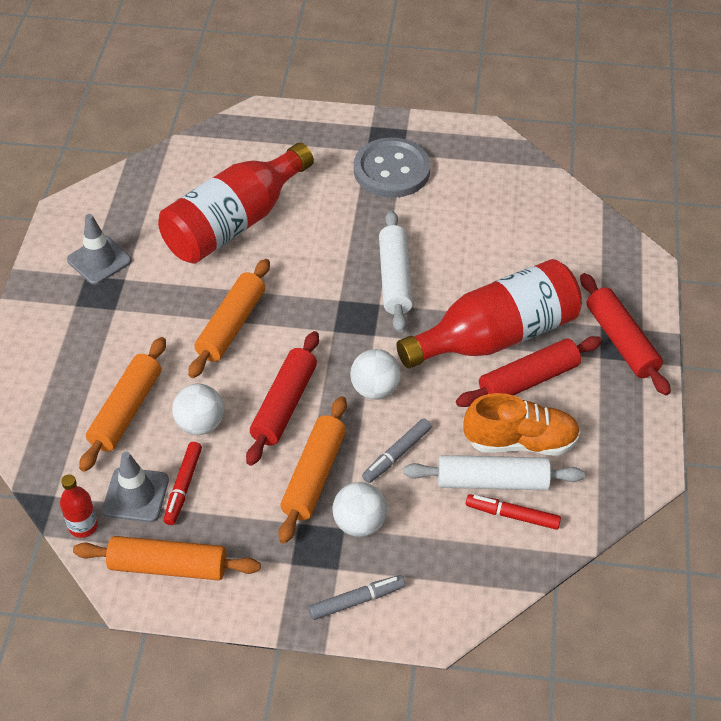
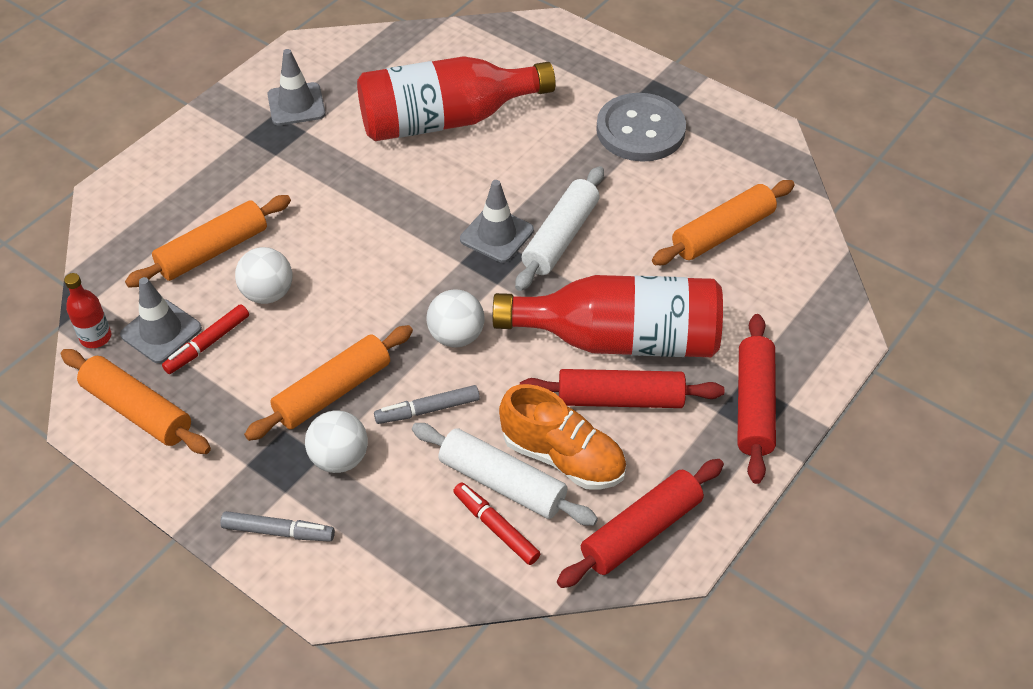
camera: 30 degrees right, 0 degrees up
(231, 325) = (368, 215): orange rolling pin -> orange rolling pin (723, 233)
(284, 405) = (358, 311): red rolling pin -> red rolling pin (641, 531)
(345, 297) = (496, 235): none -> grey traffic cone

